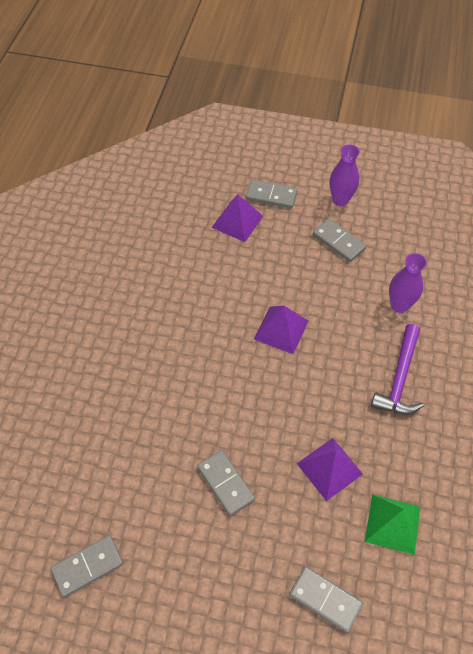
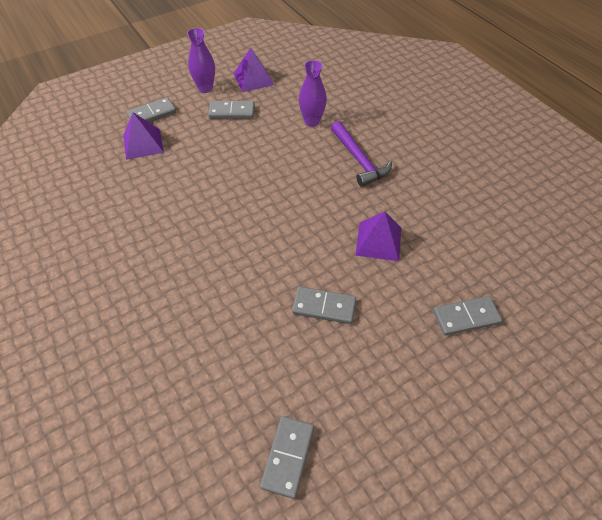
camera: 45 degrees left, 5 degrees down
(281, 330) = (252, 186): purple pyramid -> purple pyramid (253, 79)
(393, 524) = (450, 240): green pyramid -> none

